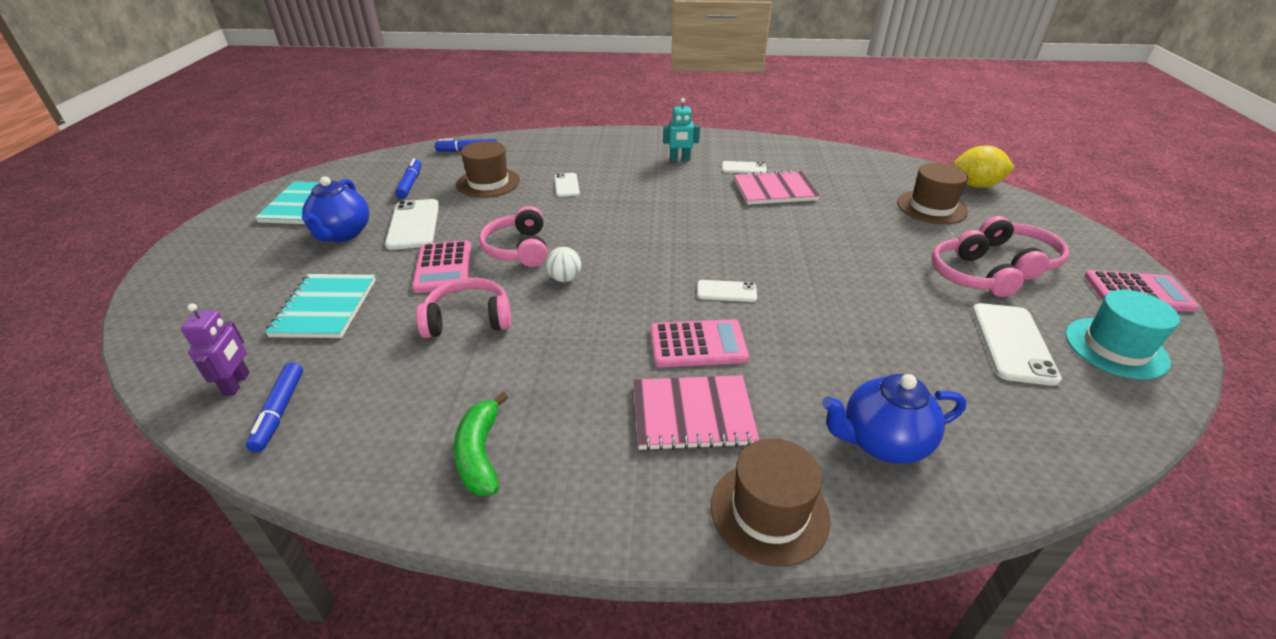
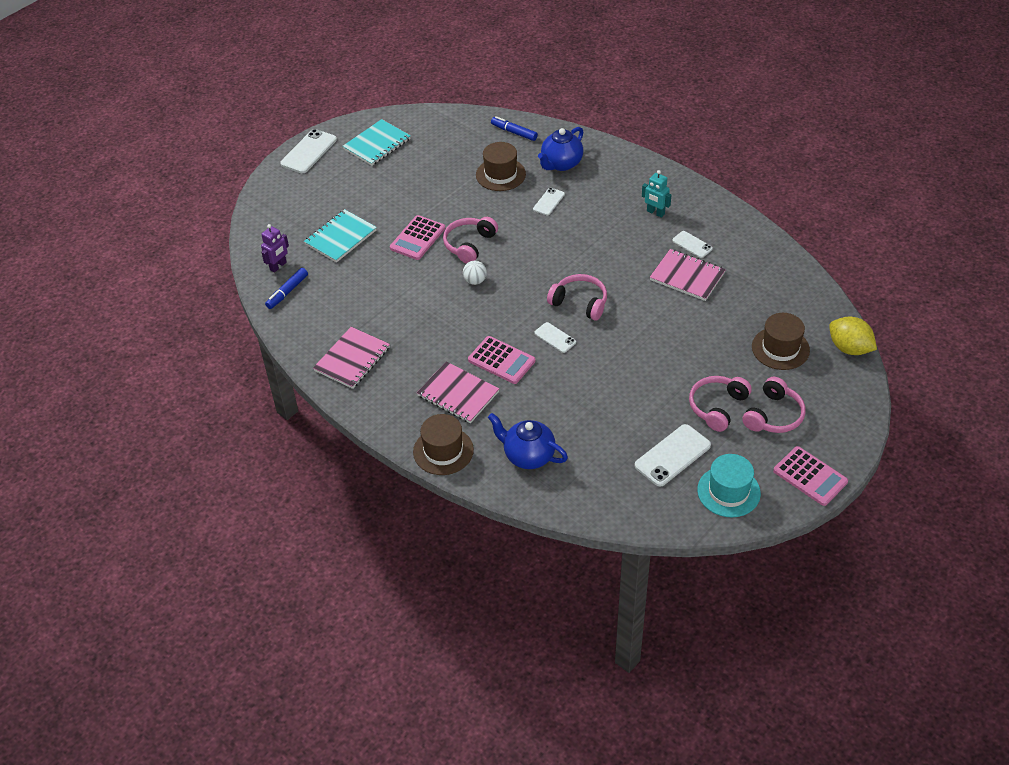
camera: 40 degrees right, 10 degrees up
(342, 234) = (382, 182): blue teapot -> blue teapot (561, 164)
(410, 184) = (451, 152): blue marker -> none
(413, 224) = (426, 193): white phone -> white phone (308, 152)
(468, 319) = (403, 282): pink headphones -> pink headphones (580, 302)
(480, 454) = (352, 359): green banana -> pink notebook

